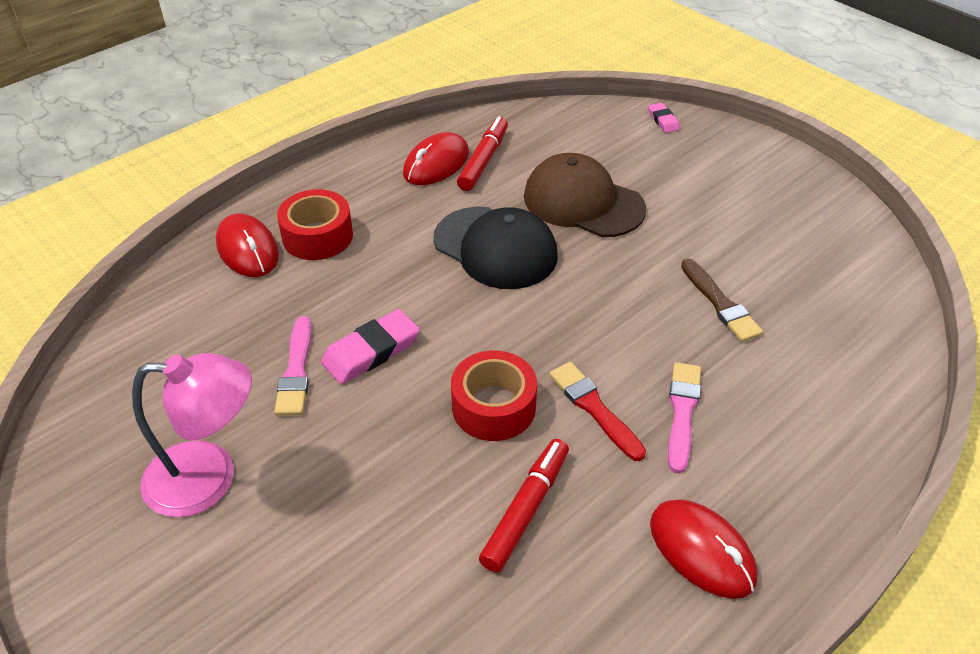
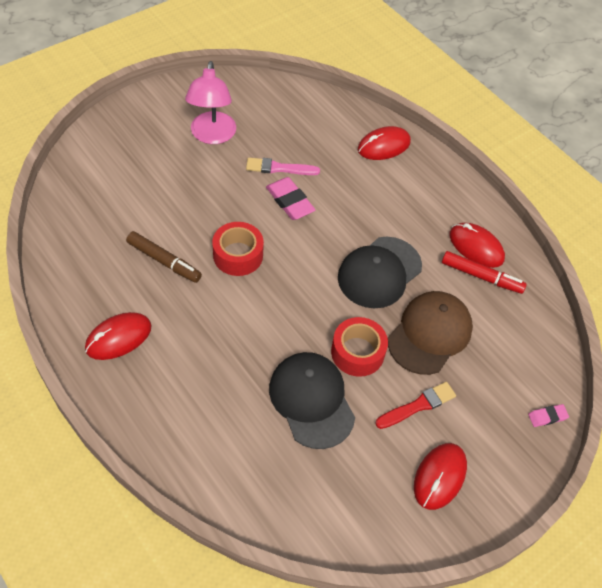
camera: 90 degrees right, 10 degrees up
(317, 236) = (395, 179): red tape -> red tape (357, 352)
(526, 510) = (164, 261): red marker -> brown marker
(594, 408) = (228, 305): red brush -> red brush (418, 405)
(682, 412) = (217, 352): pink brush -> none
(720, 303) = (311, 400): brown brush -> black cap
(771, 195) = (439, 477): none -> red mouse

